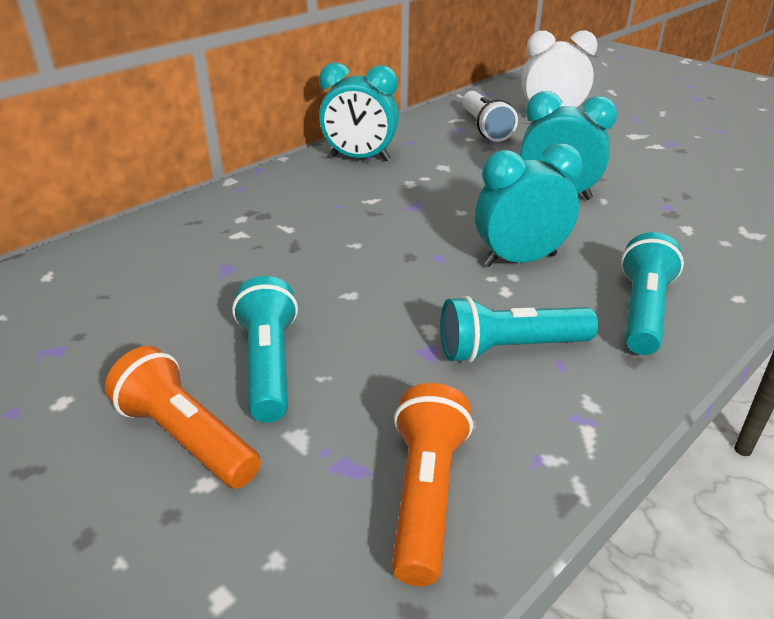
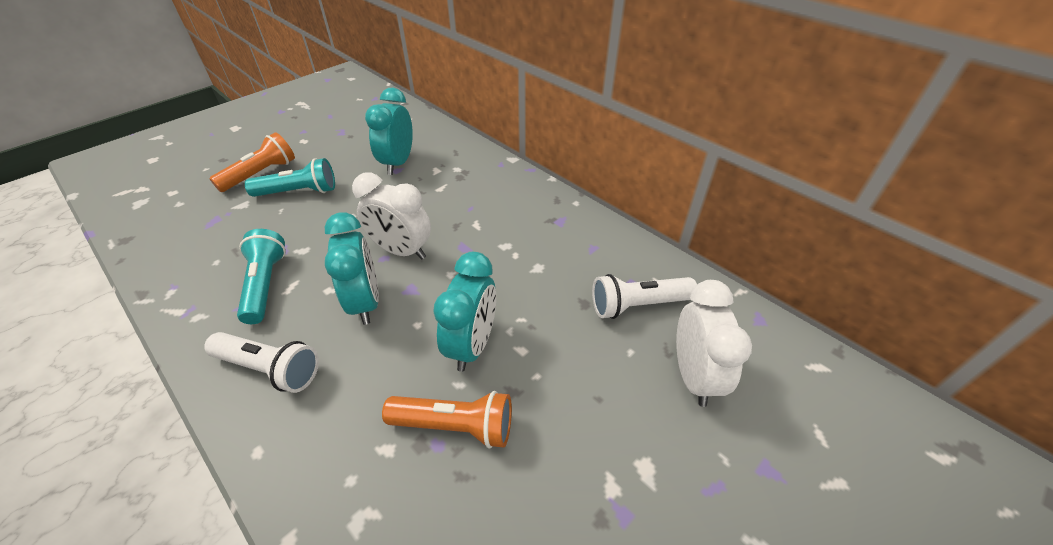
camera: 90 degrees right, 10 degrees up
(360, 158) = (552, 217): turquoise clock -> turquoise clock (398, 163)
(424, 245) = (401, 251): none -> white clock
(426, 494) = (179, 244): orange flashlight -> orange flashlight (456, 426)
(642, 311) = (270, 369): turquoise flashlight -> white flashlight

